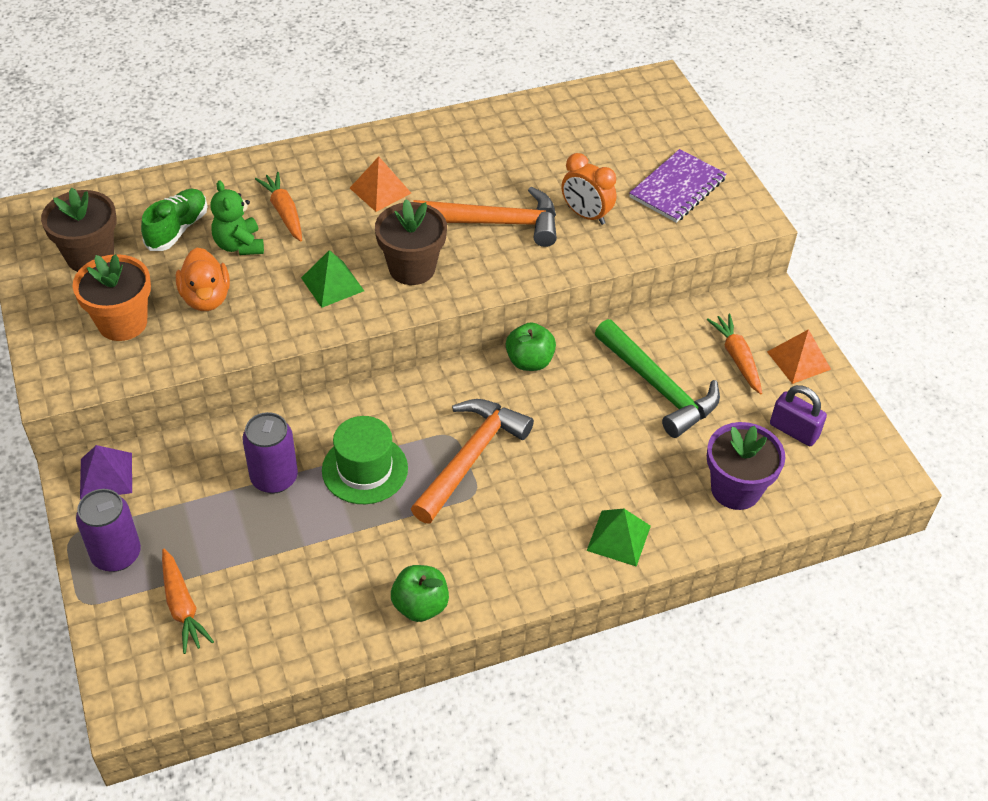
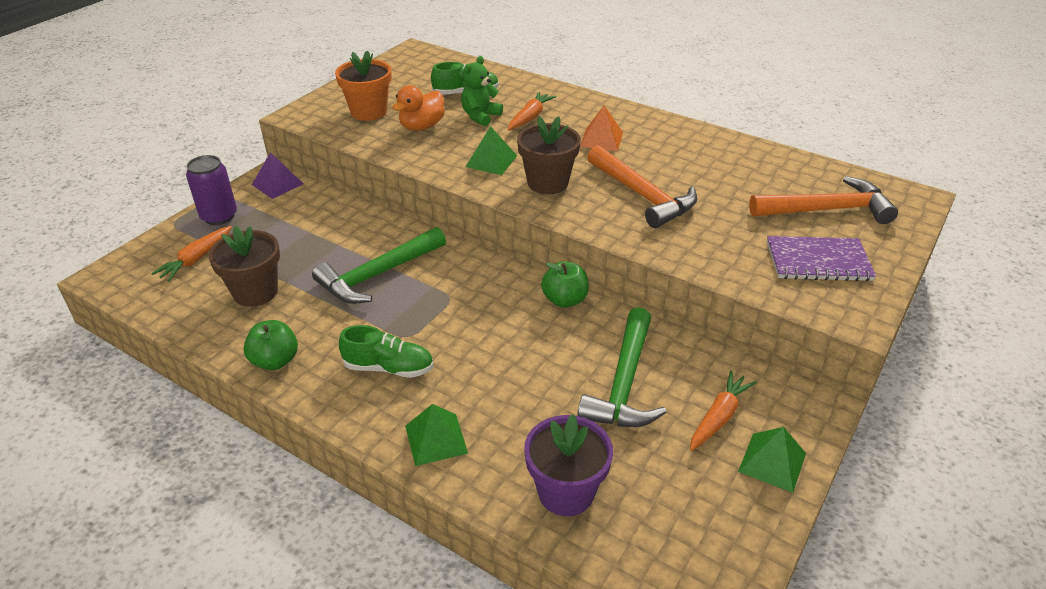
camera: 55 degrees right, 10 degrees down
(90, 256) = (408, 80): brown flower pot -> brown flower pot (255, 292)
(274, 478) = (333, 242): purple can -> none
(365, 469) = (378, 275): green hat -> green hammer
(470, 458) = (438, 317): orange hammer -> orange hammer (826, 210)
(506, 526) = (389, 368): none -> green shoe
(586, 215) = (713, 230): orange clock -> none
(794, 430) = (682, 501): purple padlock -> none
(798, 360) = (772, 462): orange pyramid -> green pyramid

